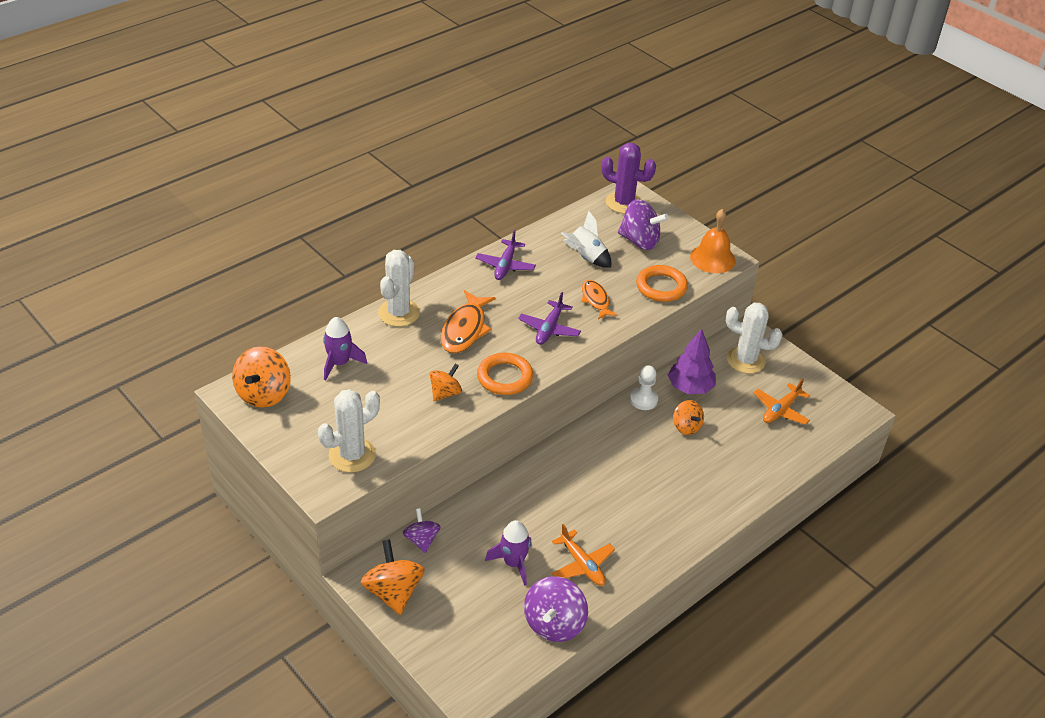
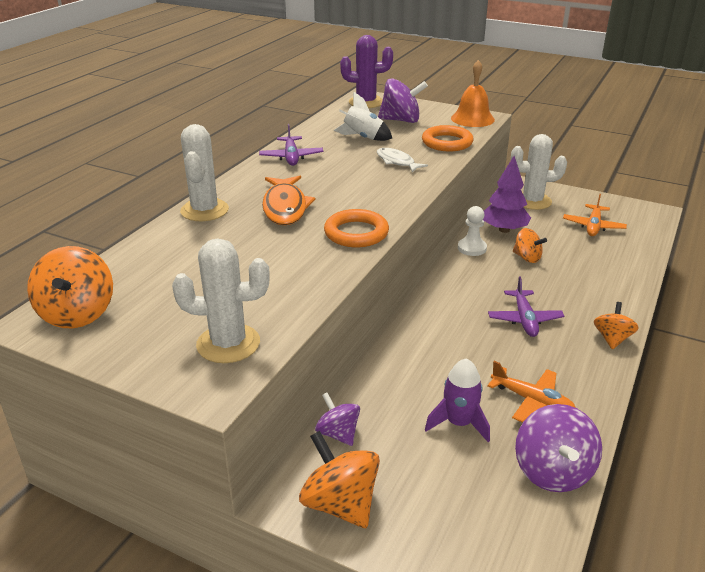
camera: 20 degrees left, 10 degrees down
(340, 363) = (161, 264): purple rocket -> none
(352, 455) = (228, 344): white cactus -> white cactus turned 60 degrees clockwise
(445, 393) = (302, 260): orange spinning top -> orange spinning top (612, 339)
(549, 329) = (370, 189): purple plane -> purple plane (524, 319)
(596, 300) = (397, 162): orange fish -> white fish

